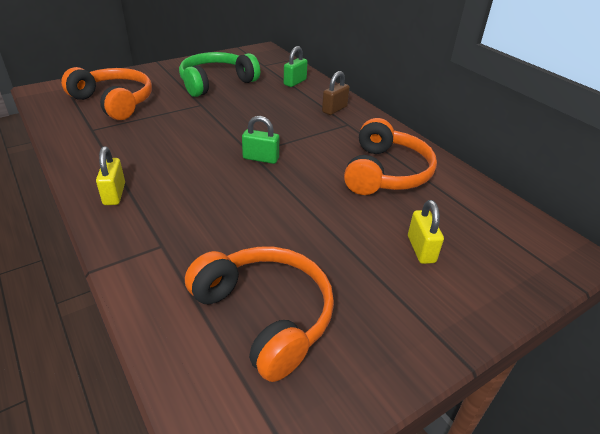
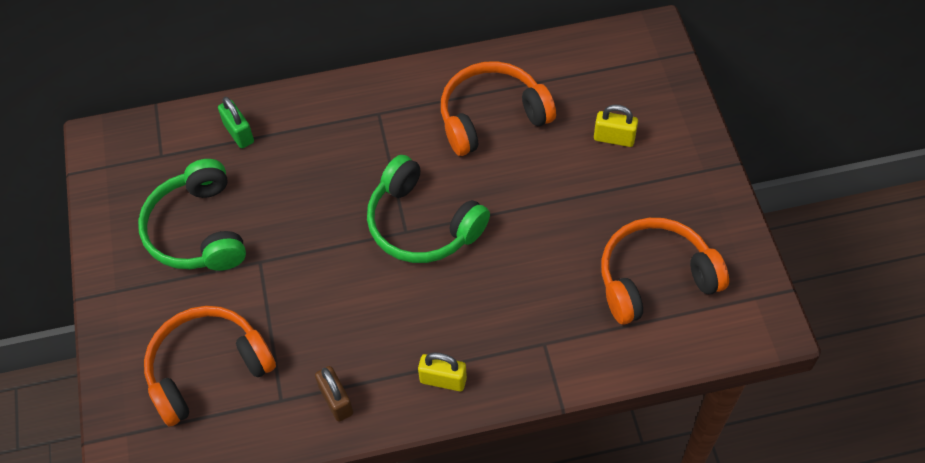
camera: 65 degrees left, 20 degrees up
(261, 158) = (422, 224): green padlock -> green headphones
(334, 109) = (336, 114): brown padlock -> brown padlock (336, 400)
(385, 173) = (492, 116): orange headphones -> orange headphones turned 60 degrees counterclockwise

